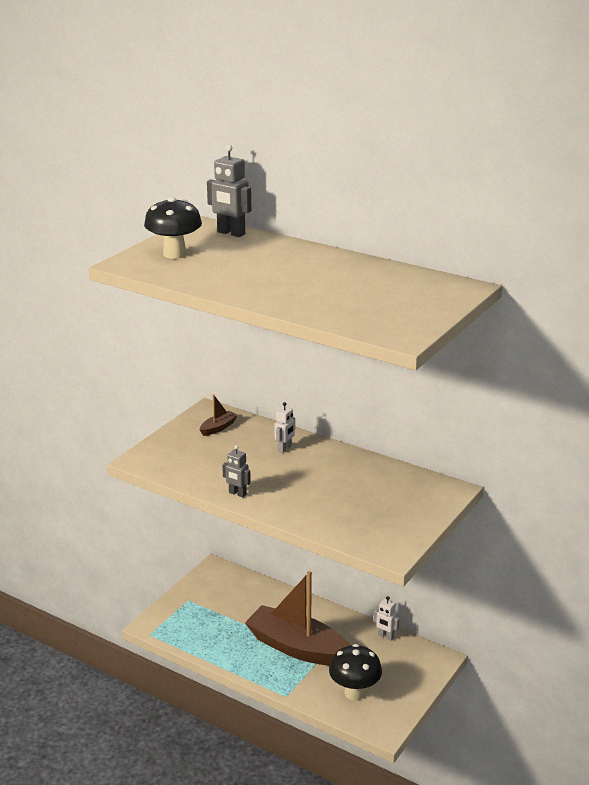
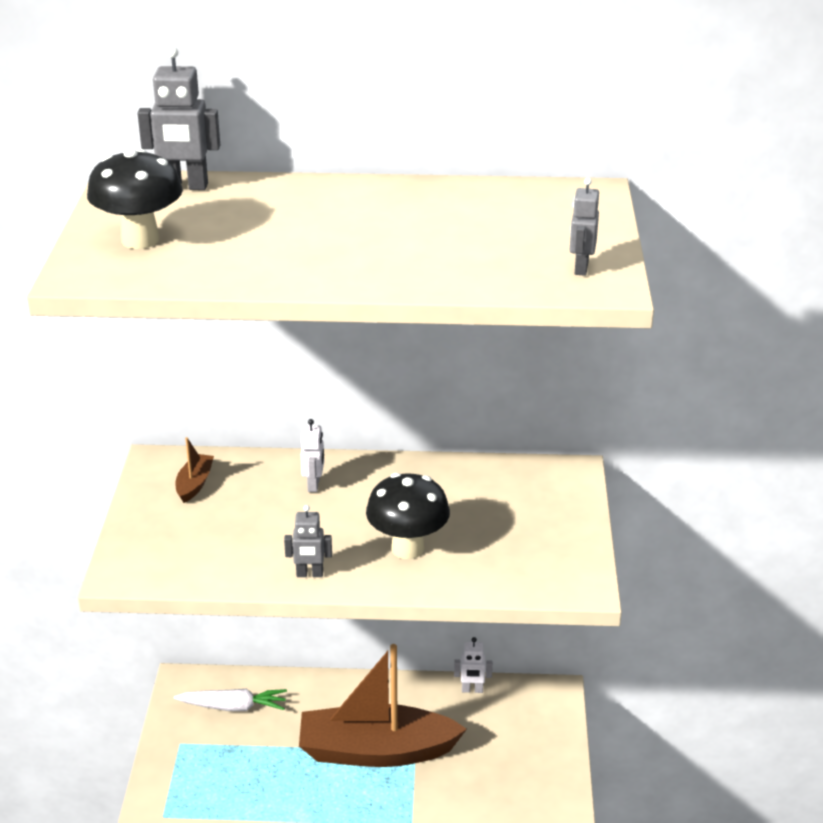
camera: 30 degrees left, 5 degrees up
(233, 592) = (233, 707): none -> white carrot
(354, 693) = (491, 782): black mushroom -> black mushroom (408, 548)
(400, 325) = (580, 268): none -> grey robot

